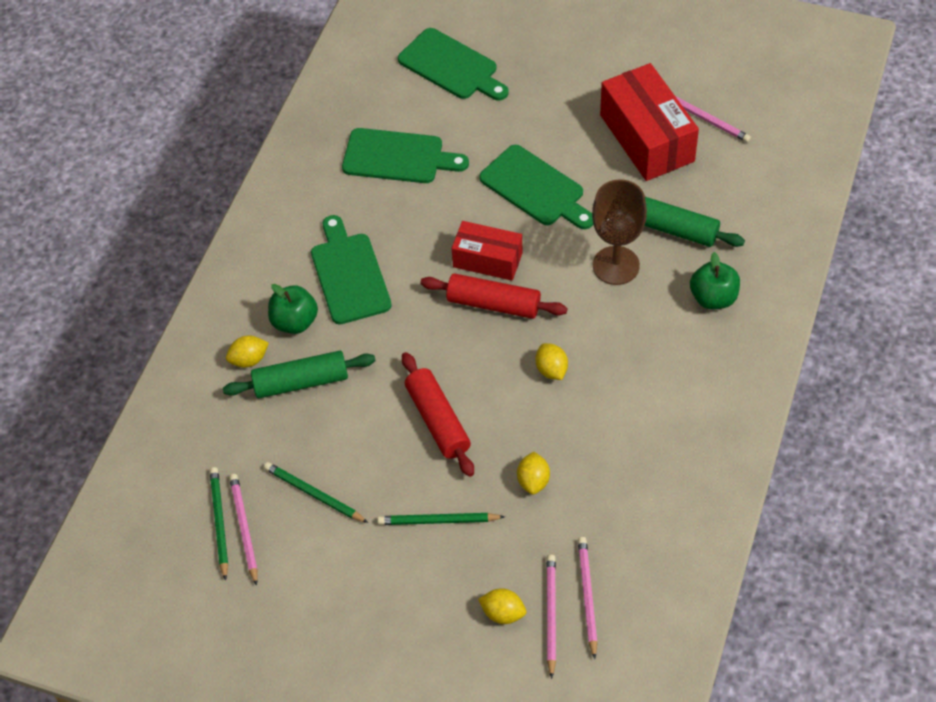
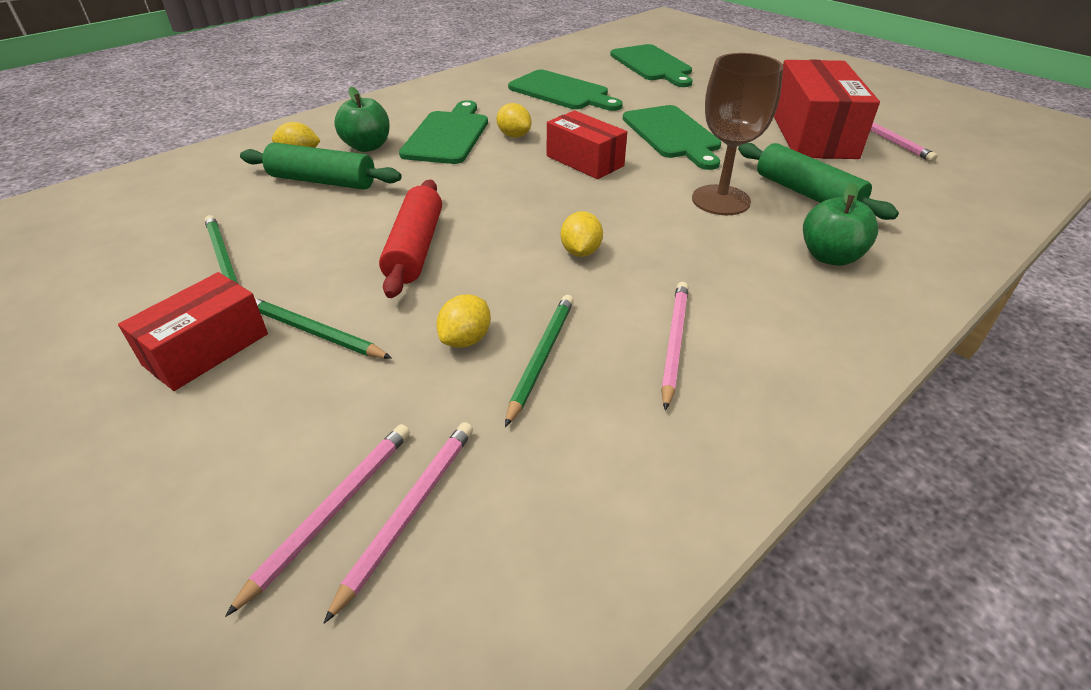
camera: 25 degrees right, 15 degrees down
(219, 523) = (111, 246): green pencil -> green pencil (541, 357)
(244, 528) = (124, 259): pink pencil -> pink pencil (673, 343)
(386, 565) = (206, 349): none -> red box
(493, 304) = (563, 188): red rolling pin -> none
(503, 613) = (271, 473): yellow lemon -> yellow lemon (514, 136)

